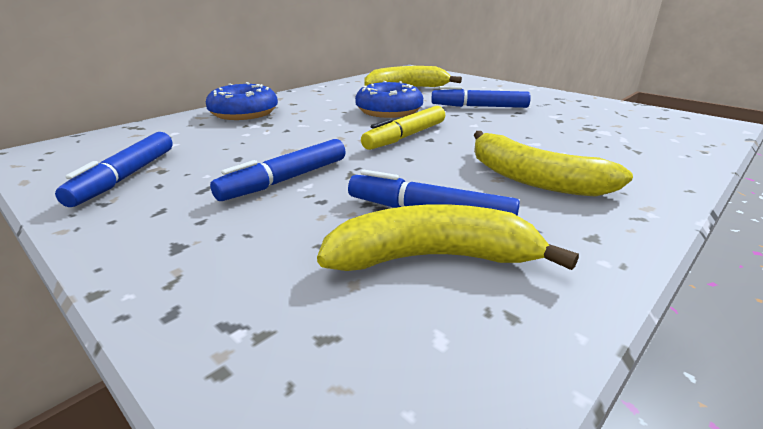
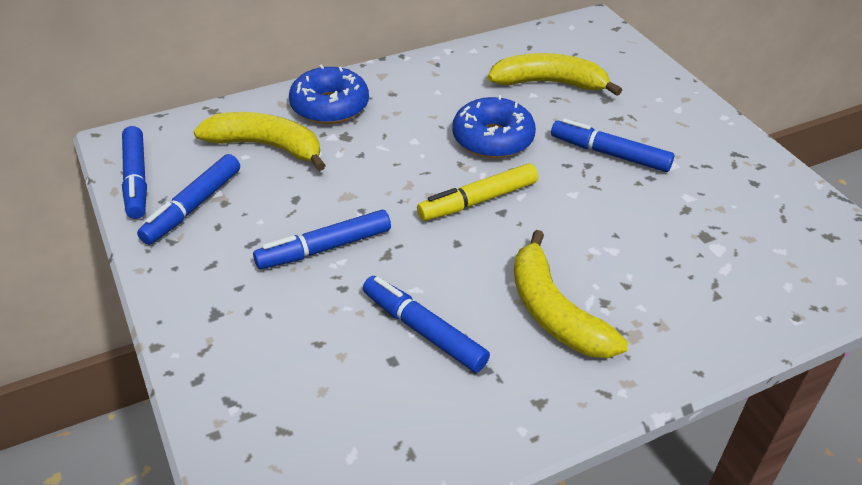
camera: 20 degrees right, 15 degrees up
(52, 170) = (136, 179): none -> blue marker
(433, 258) = (392, 384): yellow banana -> yellow banana (266, 146)

